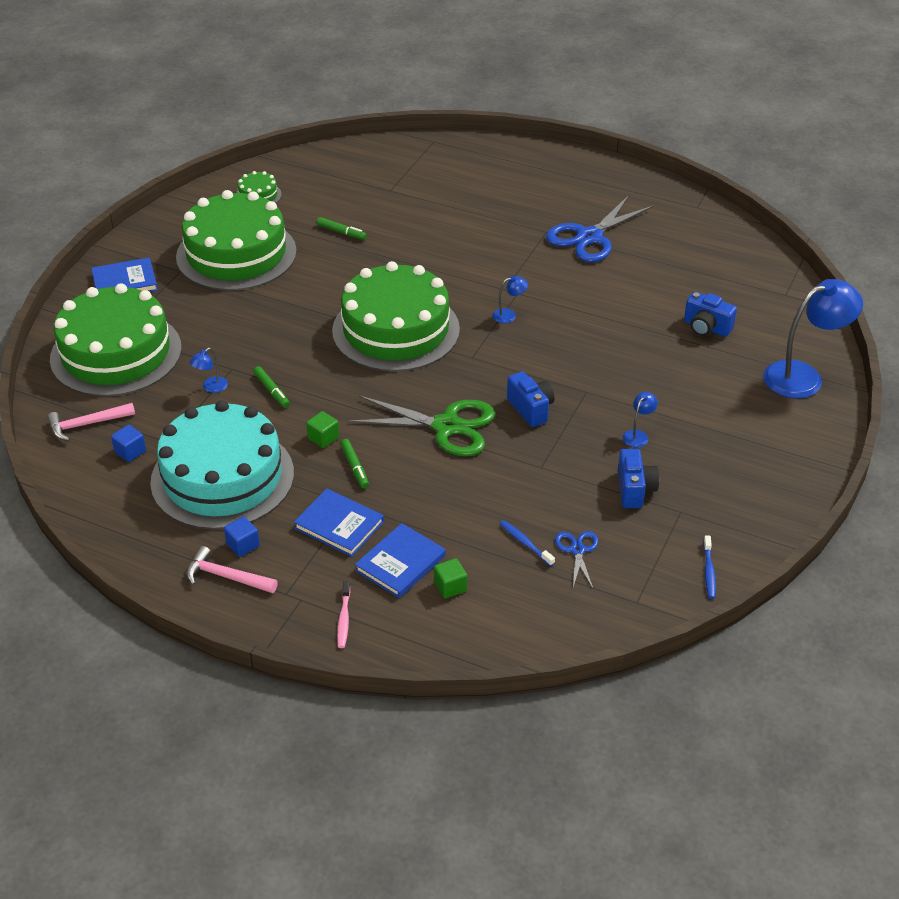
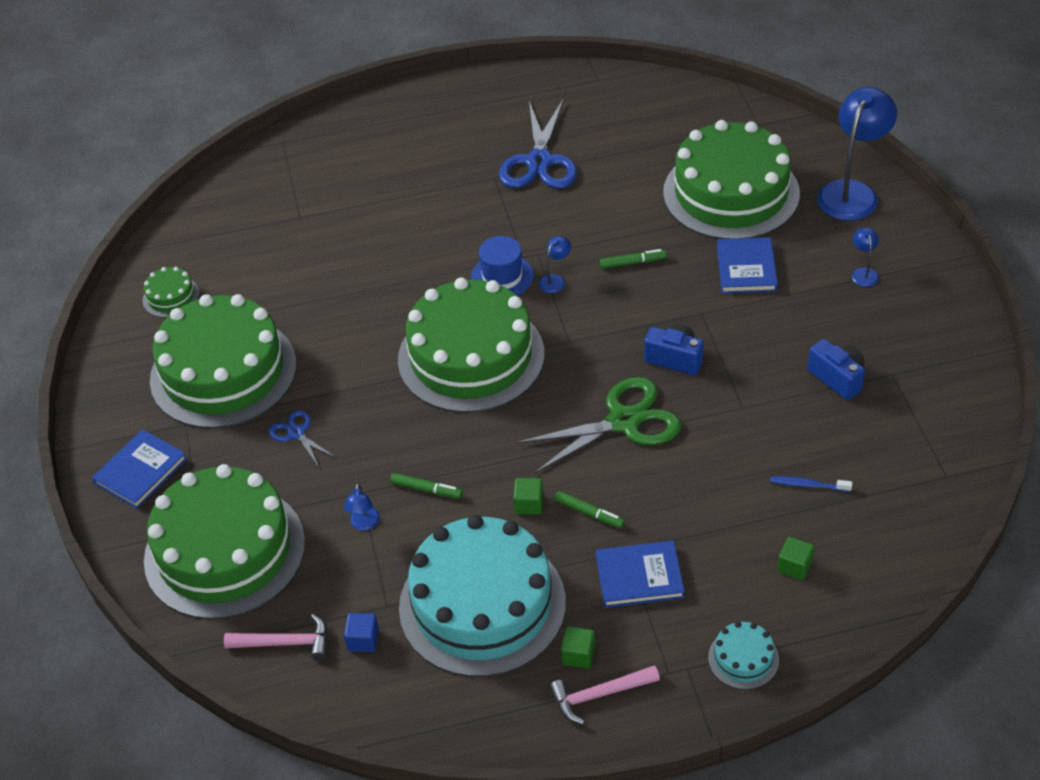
camera: 35 degrees left, 5 degrees up
(87, 424) = (285, 643): pink hammer -> pink hammer turned 120 degrees counterclockwise
(243, 545) = (578, 655): blue cube -> green cube
(341, 232) = (303, 288): green marker -> green marker (633, 263)
(344, 619) = (743, 658): pink toothbrush -> turquoise cake
(400, 563) = (731, 574): blue book -> blue book (746, 268)
(476, 294) = (502, 277): none -> blue hat
(577, 550) = (854, 463): blue scissors -> blue scissors (296, 433)
(638, 435) = (786, 327): blue lamp -> blue lamp (863, 273)
(706, 328) = (731, 193): blue camera -> green cake
(709, 571) = (968, 412): blue toothbrush -> none

